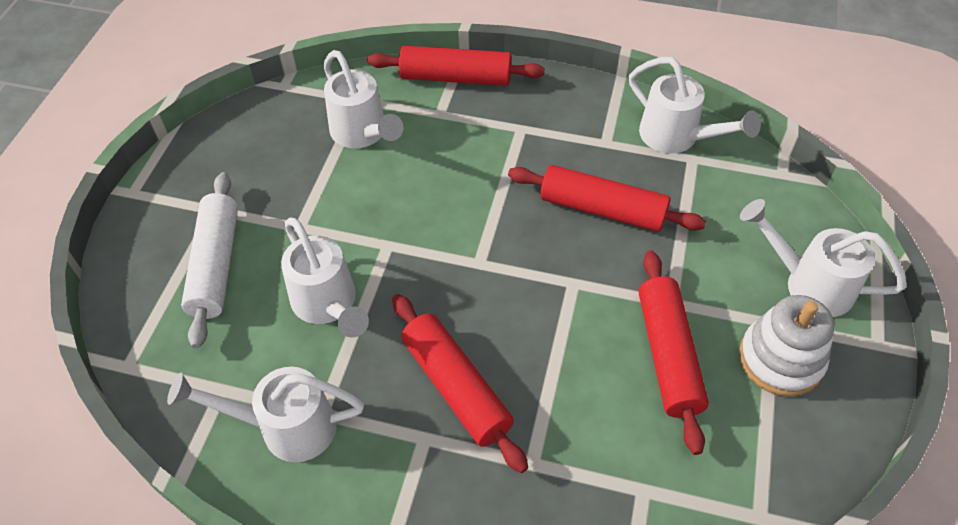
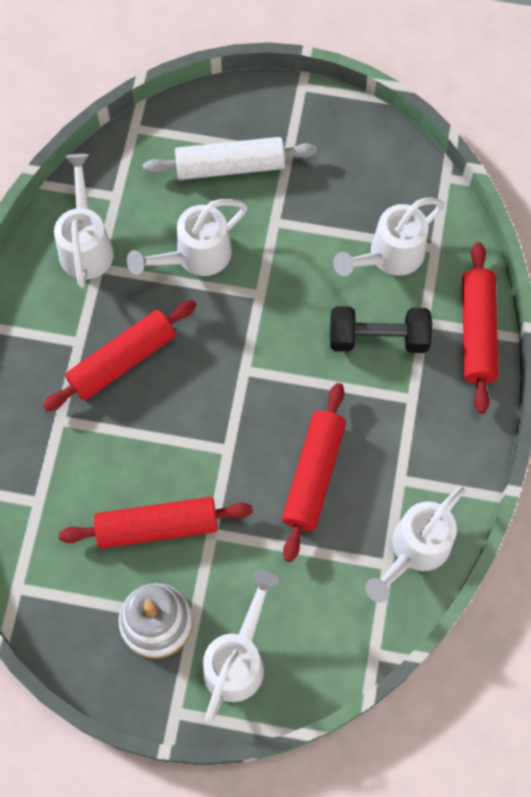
camera: 85 degrees right, 15 degrees up
(454, 149) = (378, 338): none -> black dumbbell

